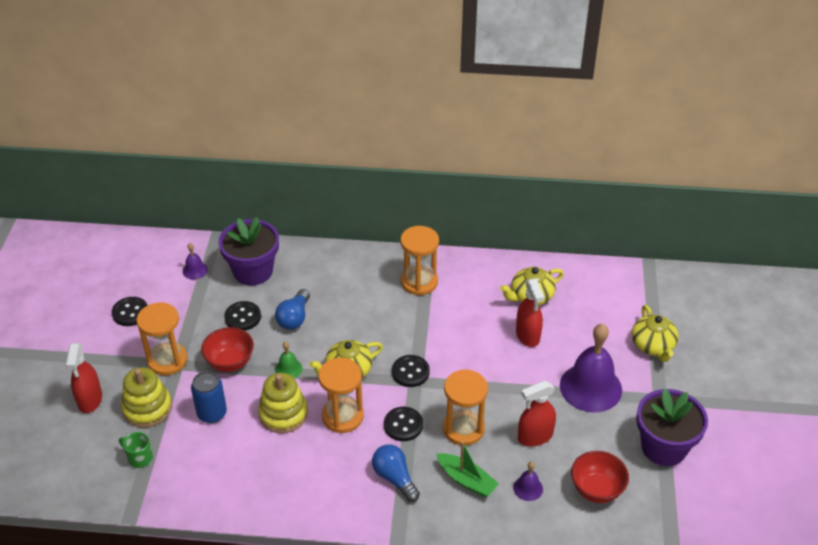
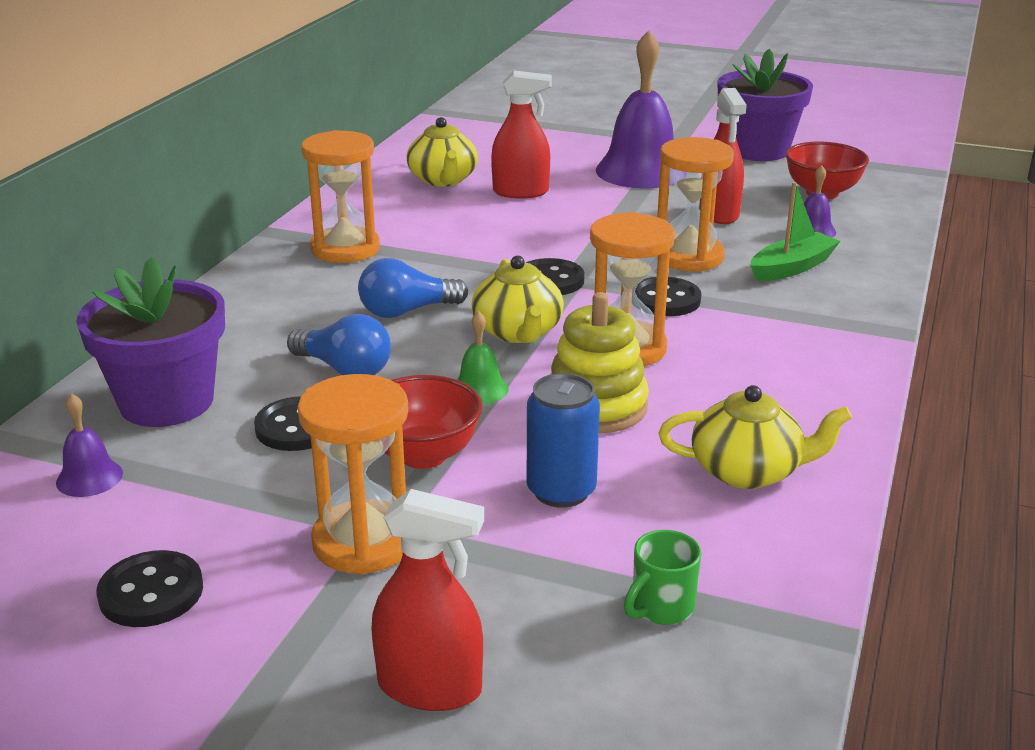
camera: 75 degrees left, 15 degrees down
(147, 408) = (506, 584): yellow stacking toy -> none
(395, 478) = (777, 320): blue light bulb -> blue light bulb (407, 311)
(653, 346) = (584, 130): yellow teapot -> yellow teapot (748, 471)

